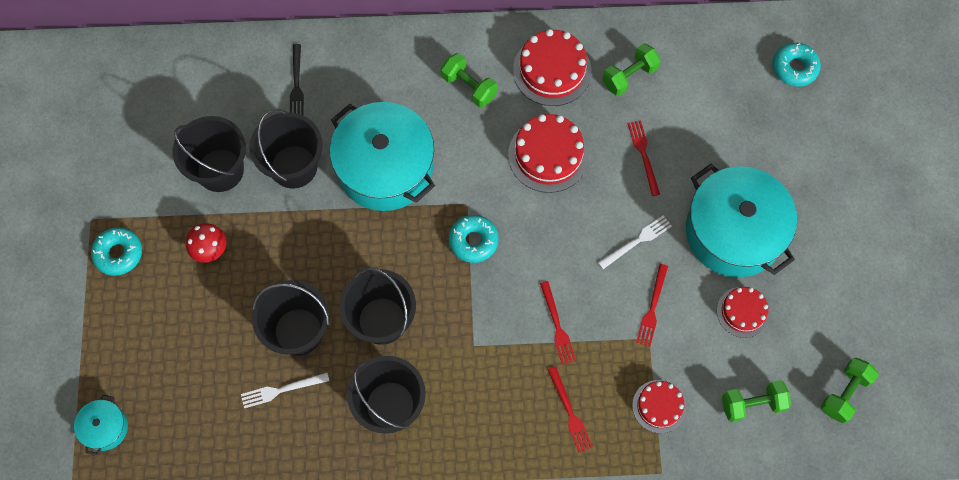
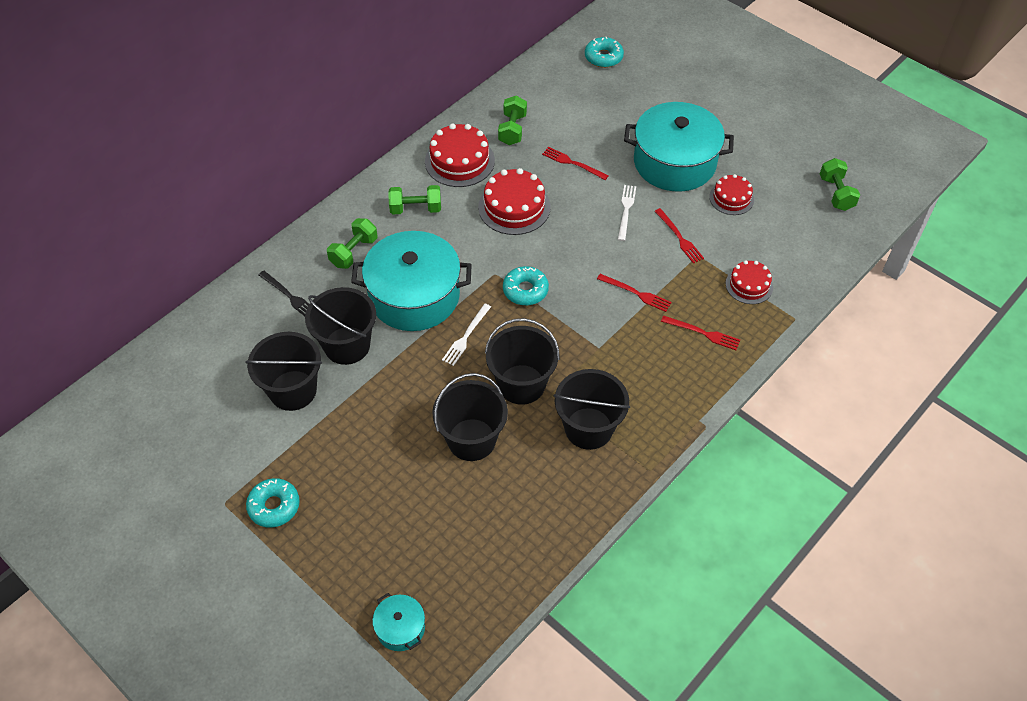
camera: 45 degrees left, 15 degrees down
(210, 250) = (345, 445): red mushroom -> none
(282, 390) = (503, 485): white fork -> white fork (466, 336)
(752, 404) = (797, 240): green dumbbell -> green dumbbell (354, 252)

